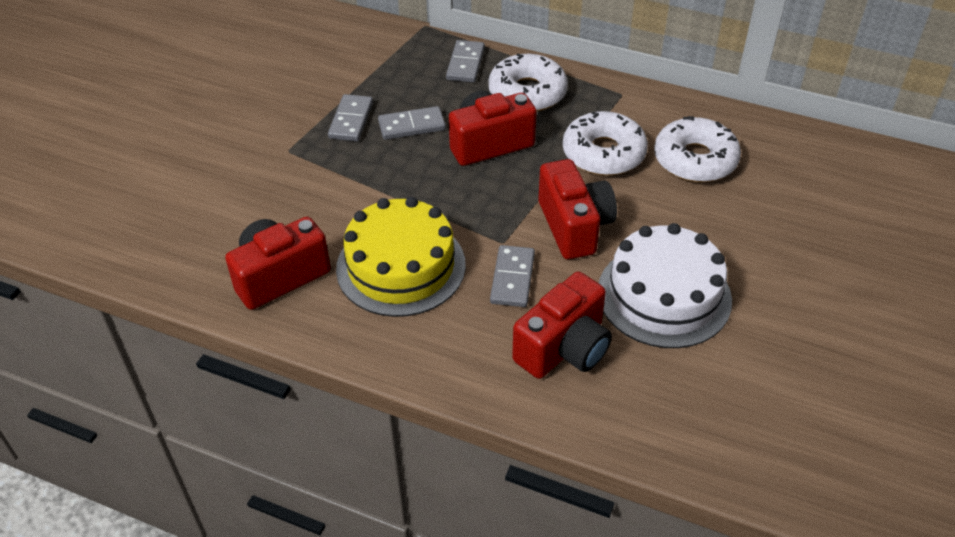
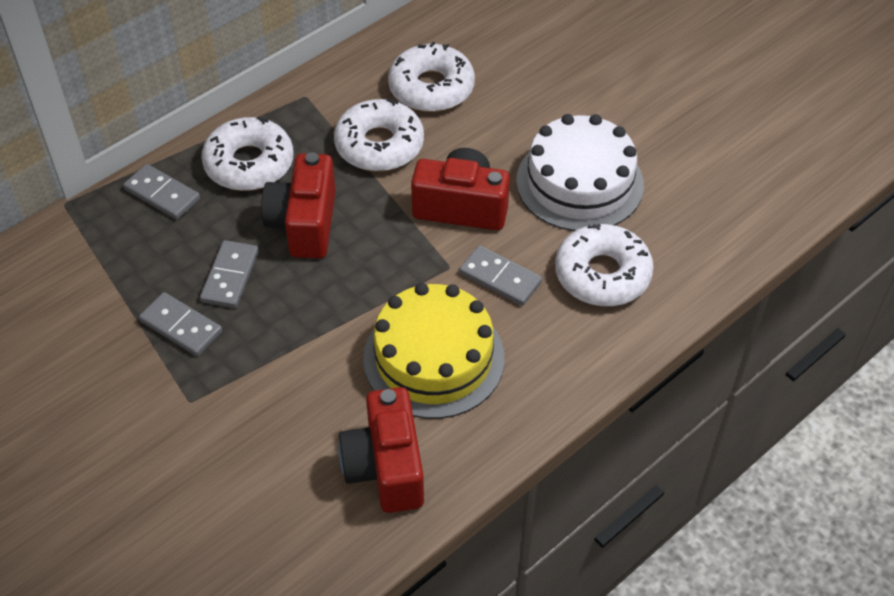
camera: 65 degrees left, 5 degrees up
(564, 348) = (602, 274): red camera -> white donut

